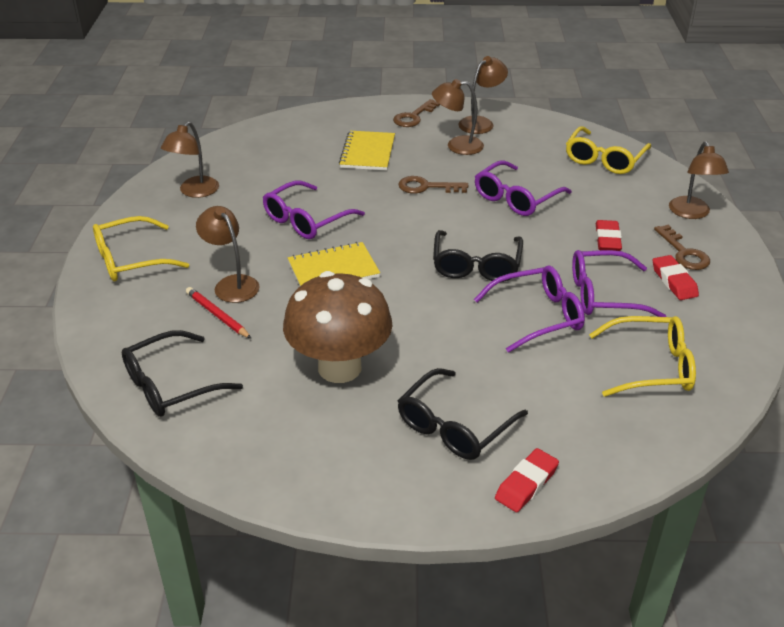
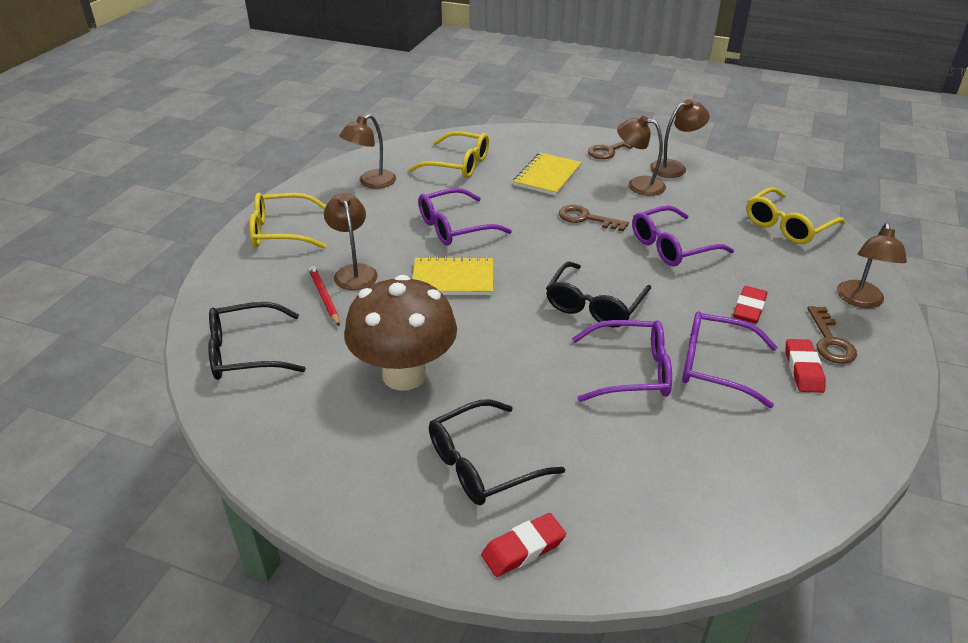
camera: 20 degrees right, 0 degrees up
(651, 366) = (730, 457): yellow glasses -> yellow glasses (458, 164)

